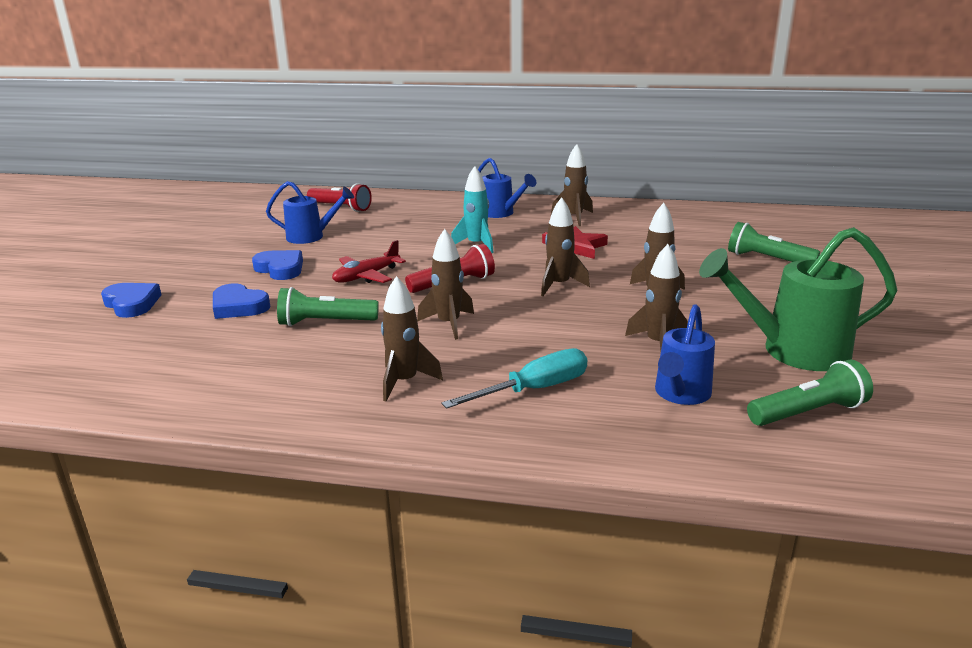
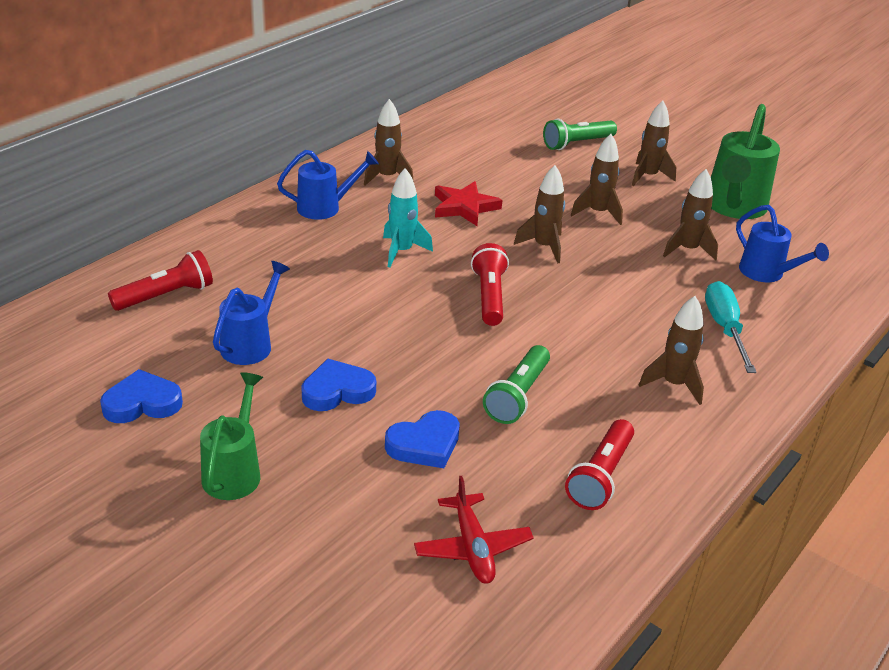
camera: 65 degrees left, 10 degrees up
(132, 304) = (338, 529): blue heart -> blue heart (142, 403)
(176, 265) = (234, 471): none -> green watering can
(240, 376) = (600, 476): none -> red flashlight
(366, 276) = (420, 339): red plane -> red plane (472, 547)
(449, 324) = (578, 328): brown rocket -> brown rocket (648, 176)
(808, 412) = (814, 241): green flashlight -> none

